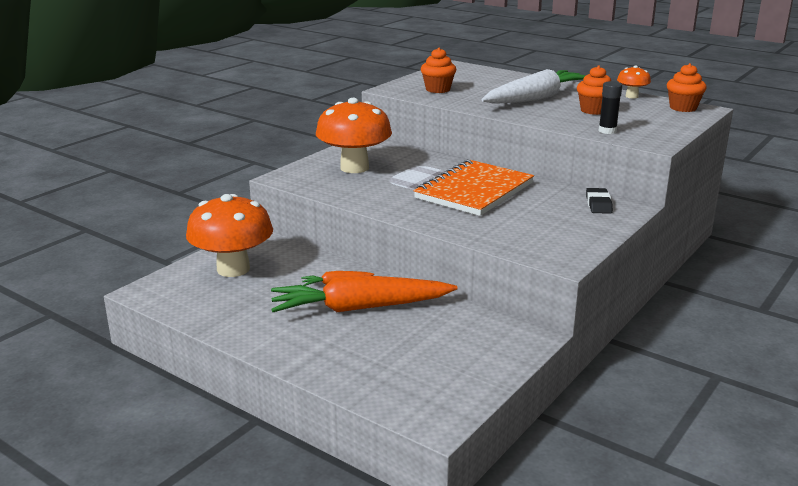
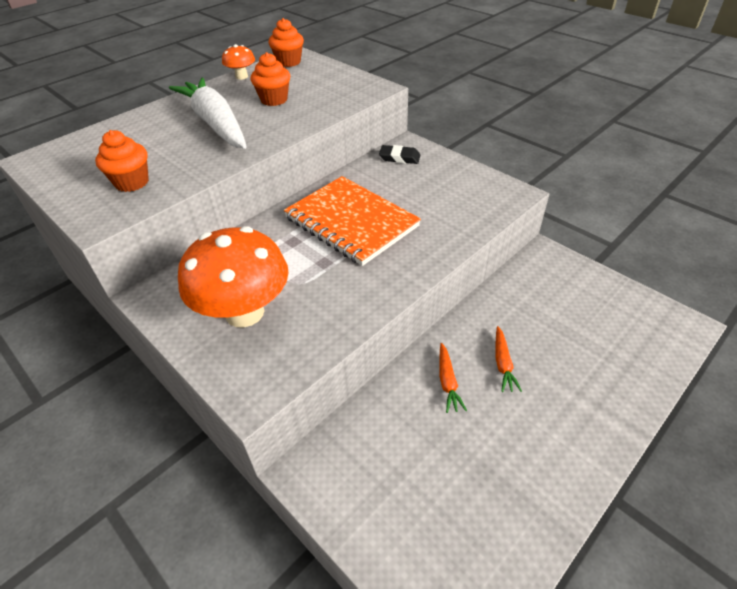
camera: 80 degrees left, 20 degrees up
(233, 269) = (400, 498): orange mushroom -> none
(360, 308) = (503, 363): orange carrot -> orange carrot, size x0.41
(607, 131) = (337, 102): black glue stick -> none

